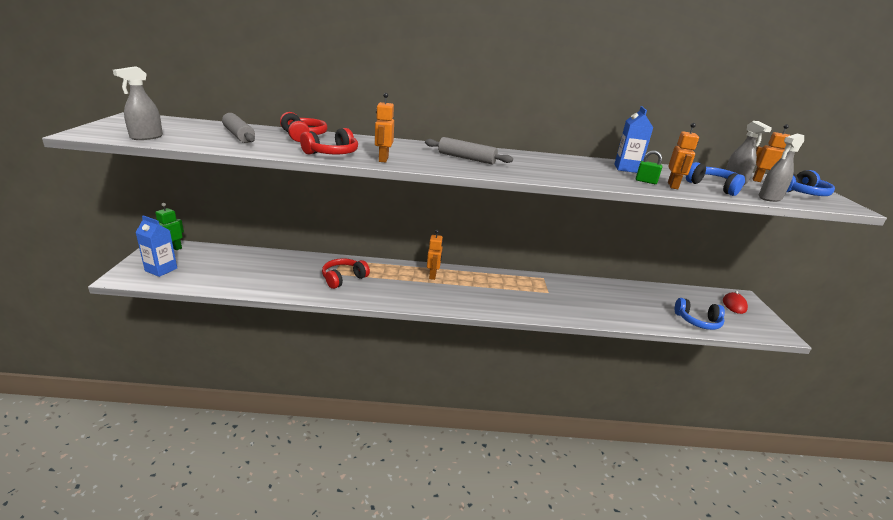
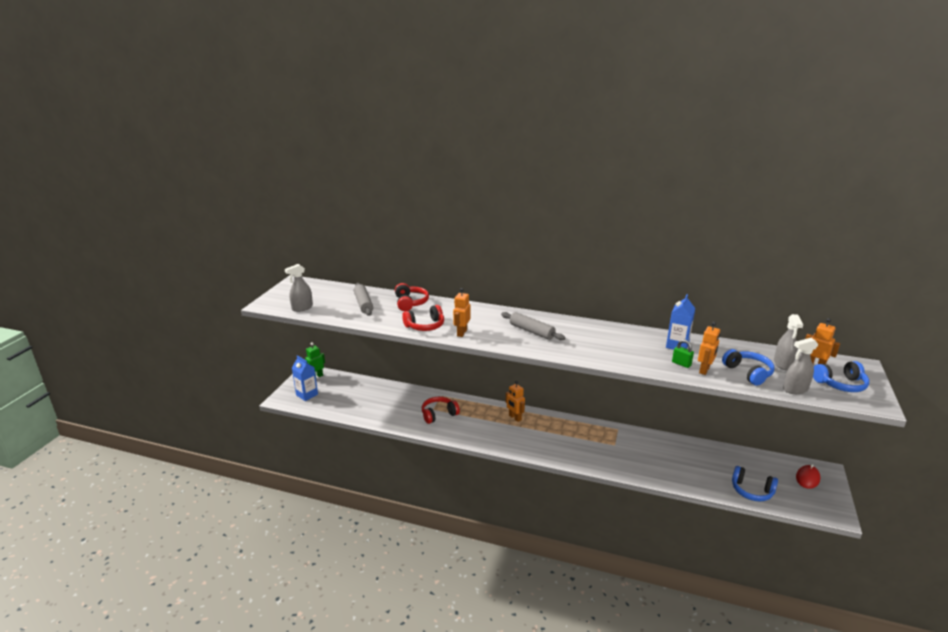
camera: 20 degrees right, 0 degrees up
(433, 275) = (515, 418): orange robot -> orange robot turned 120 degrees clockwise

